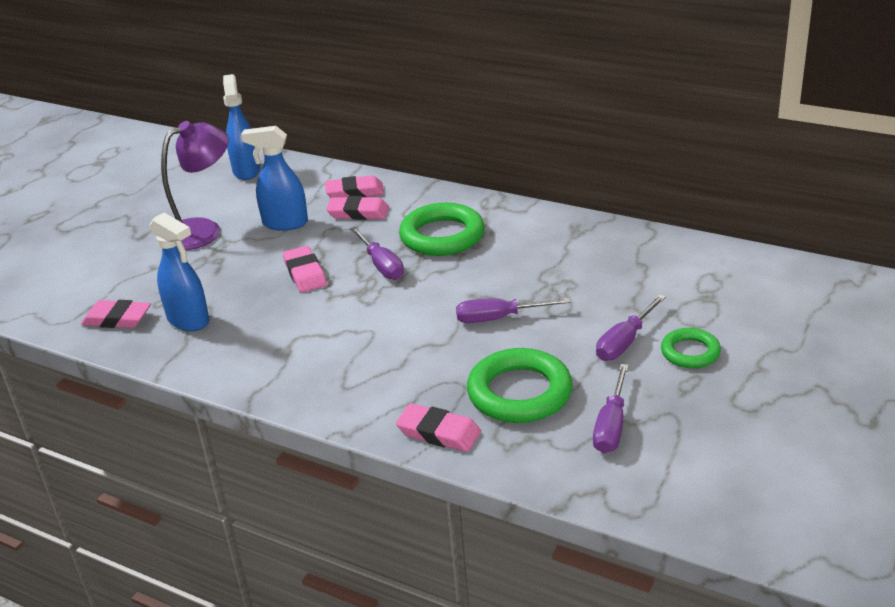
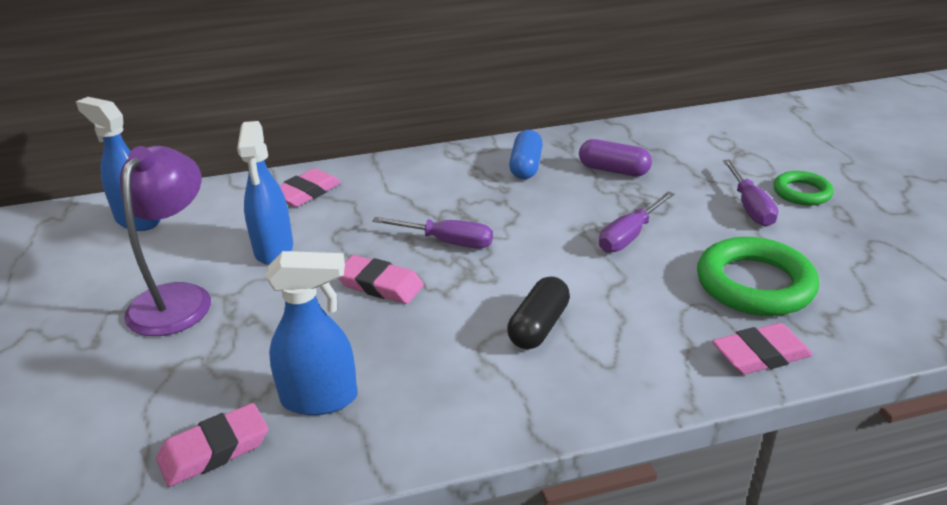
camera: 45 degrees left, 0 degrees up
(284, 223) = (274, 250): blue spray bottle -> blue spray bottle turned 60 degrees counterclockwise
(346, 344) = (538, 326): none -> black capsule
(358, 213) = (341, 208): pink eraser -> none
(442, 236) = (461, 194): green ring -> none
(519, 235) = (526, 166): none -> blue capsule
(576, 266) = (613, 170): none -> purple capsule
(611, 426) = (859, 271): purple screwdriver -> none

